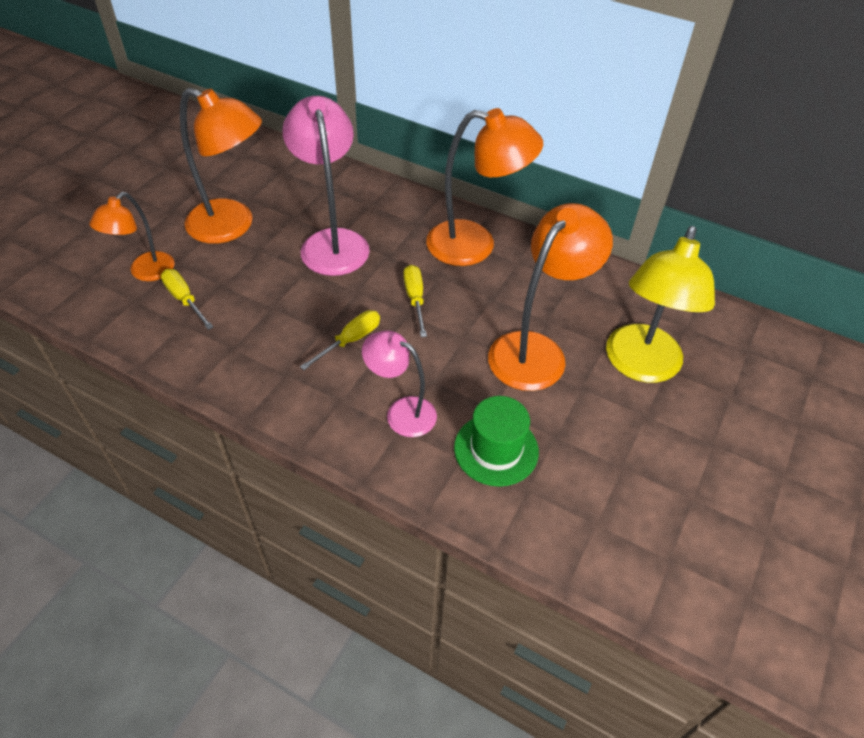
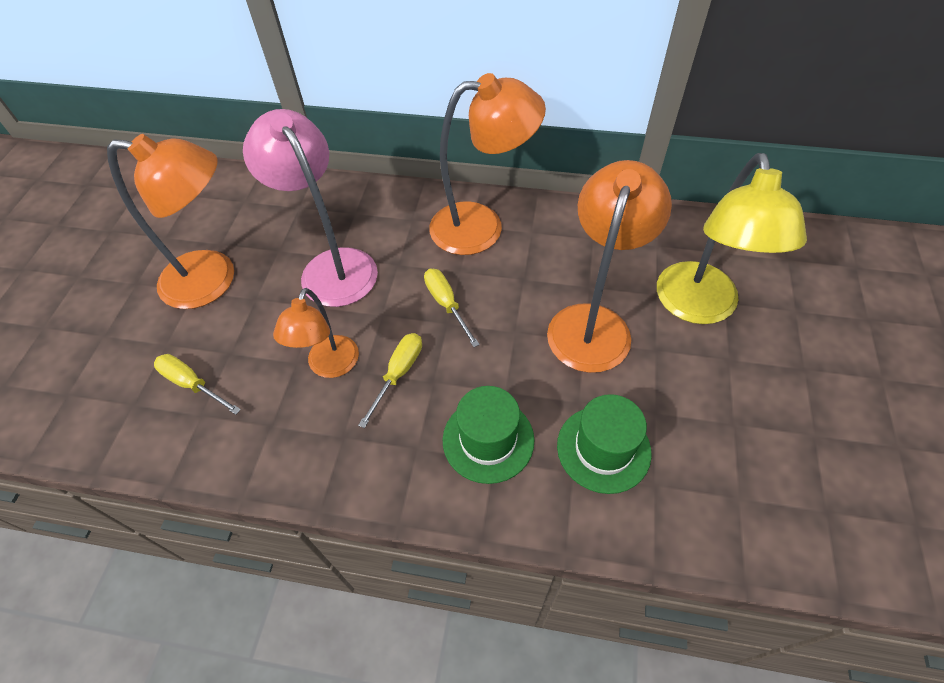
camera: 15 degrees left, 5 degrees up
(145, 272) = (133, 365): orange lamp -> orange lamp (329, 366)
(401, 412) = (488, 440): pink lamp -> green hat

